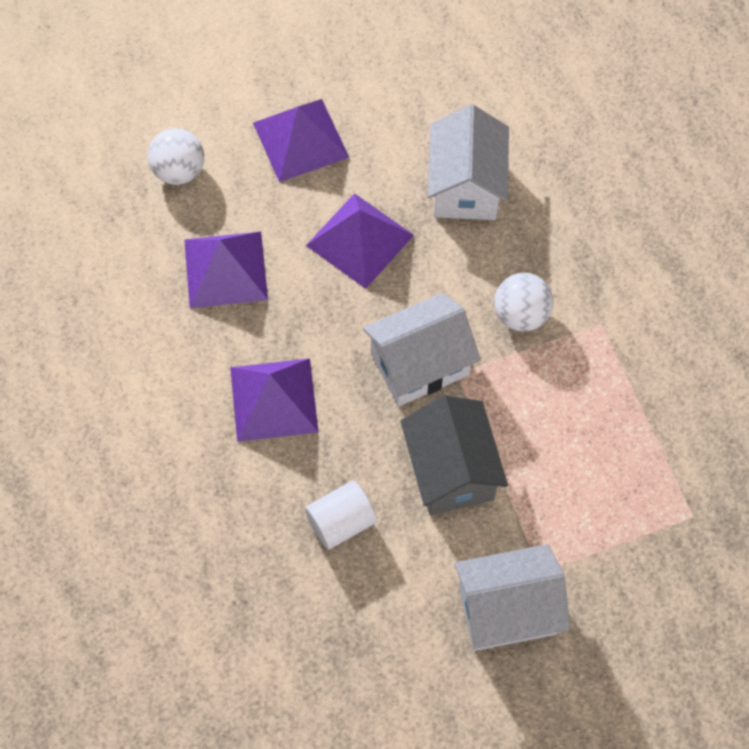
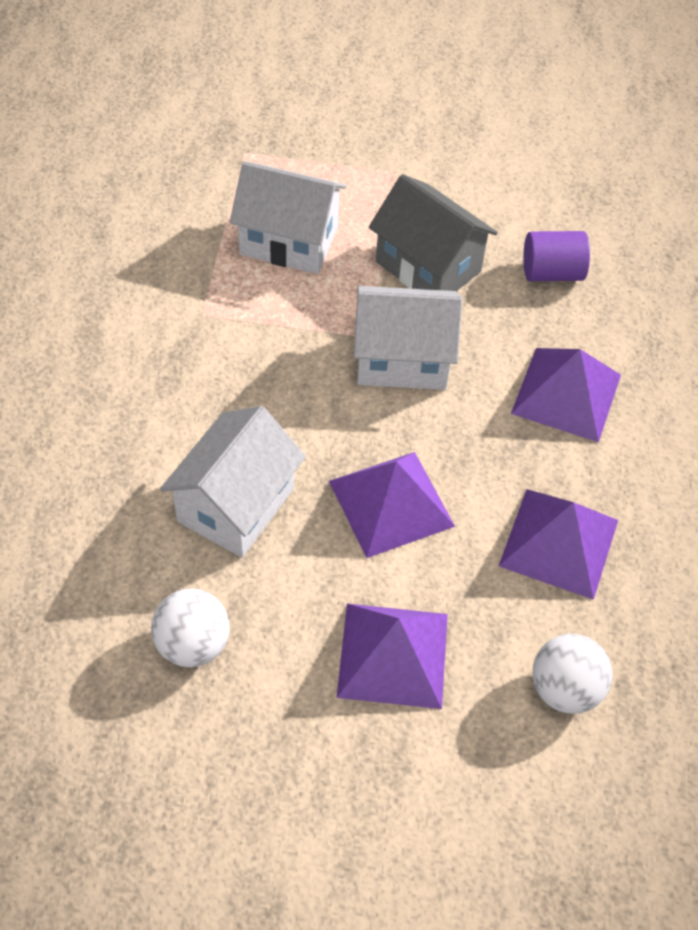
camera: 155 degrees left, 10 degrees down
(341, 522) = (551, 272): white cylinder -> purple cylinder
(451, 470) = (428, 266): grey house -> grey house turned 60 degrees counterclockwise
(507, 609) = (443, 161): white house -> white house (289, 241)
(521, 314) = (272, 356): white ball -> white ball (193, 644)

